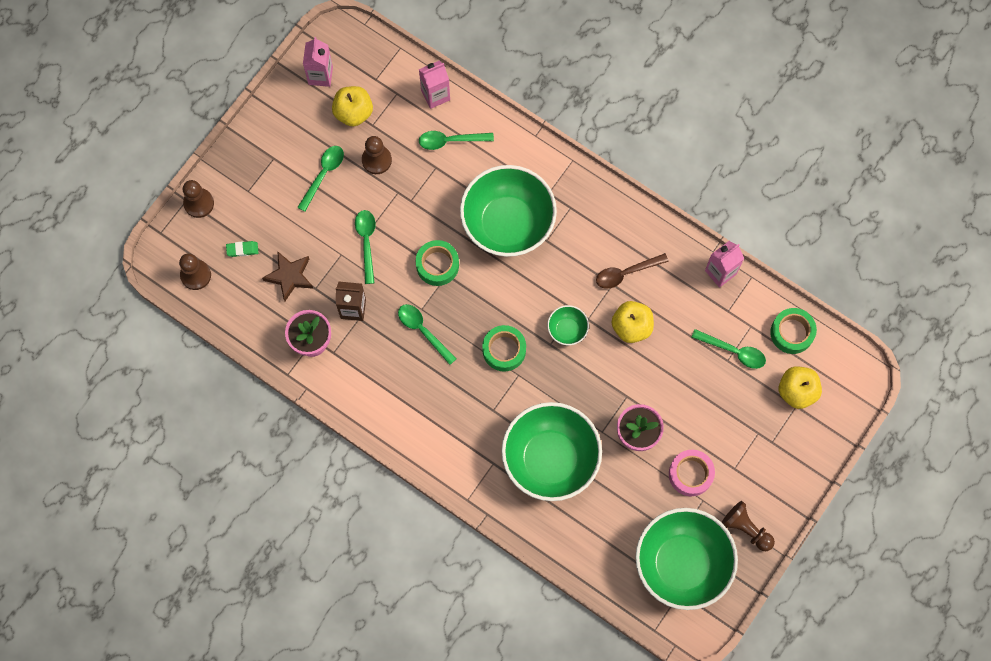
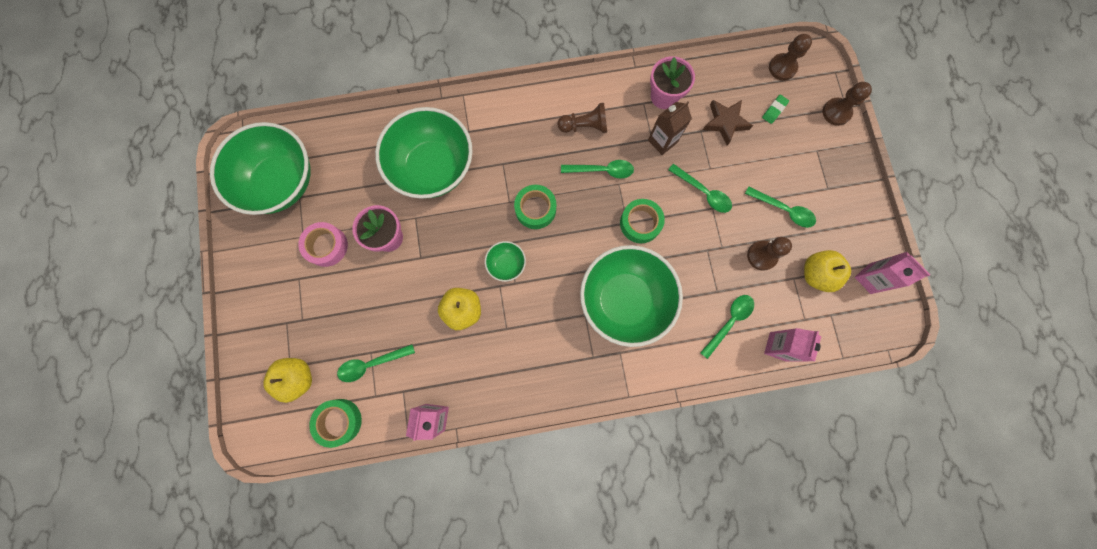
camera: 135 degrees right, 5 degrees up
(323, 174) = (784, 210): green spoon -> green spoon turned 45 degrees counterclockwise
(626, 273) = (504, 346): brown spoon -> none
(746, 529) = (255, 245): brown pawn -> brown pawn (585, 126)

